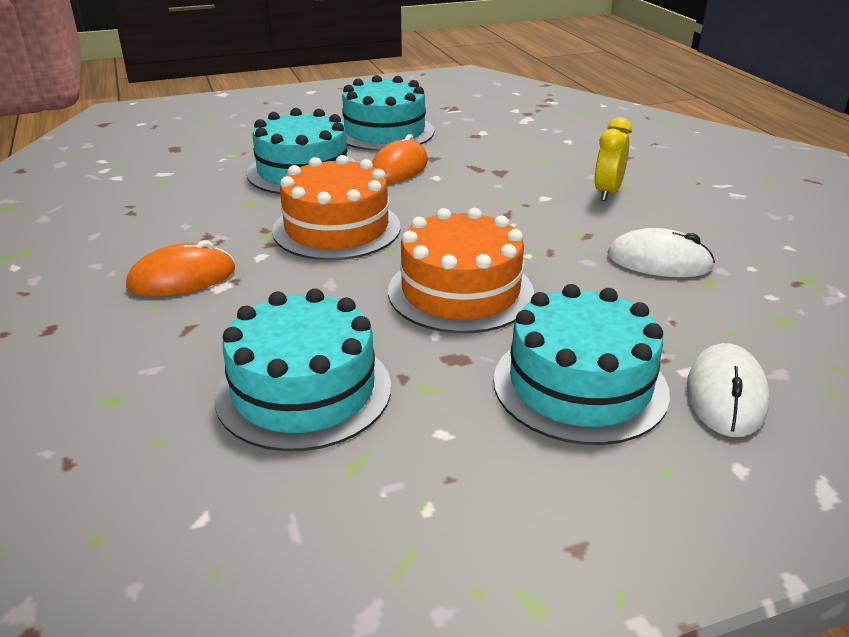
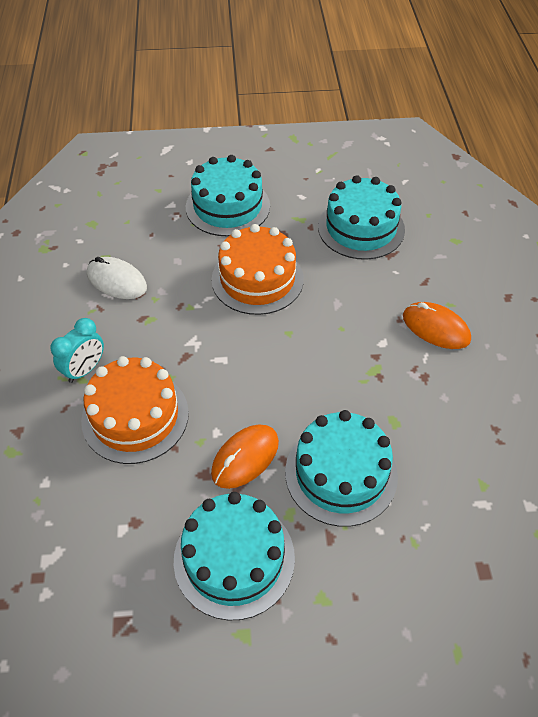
camera: 165 degrees left, 20 degrees up
(182, 278) = (436, 328): orange mouse -> orange mouse turned 45 degrees clockwise
(337, 228) = (323, 365): orange cake -> orange cake (135, 416)
(607, 193) = (85, 370): yellow clock -> turquoise clock
(726, 395) = (165, 189): white mouse -> none

